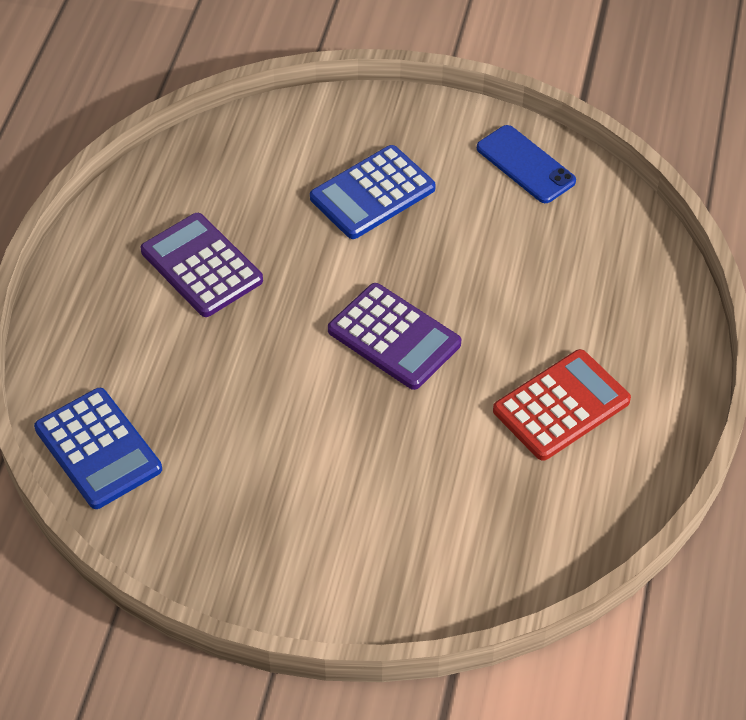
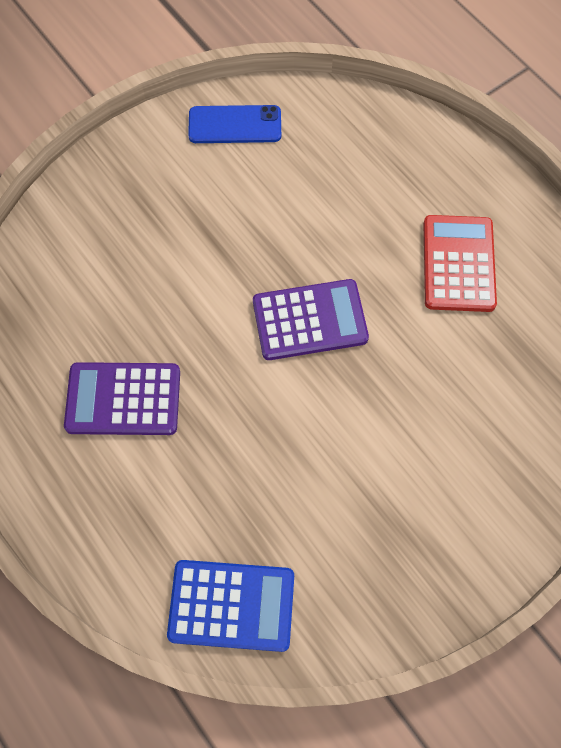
camera: 50 degrees left, 15 degrees up
(372, 193) = (167, 235): blue calculator -> none

